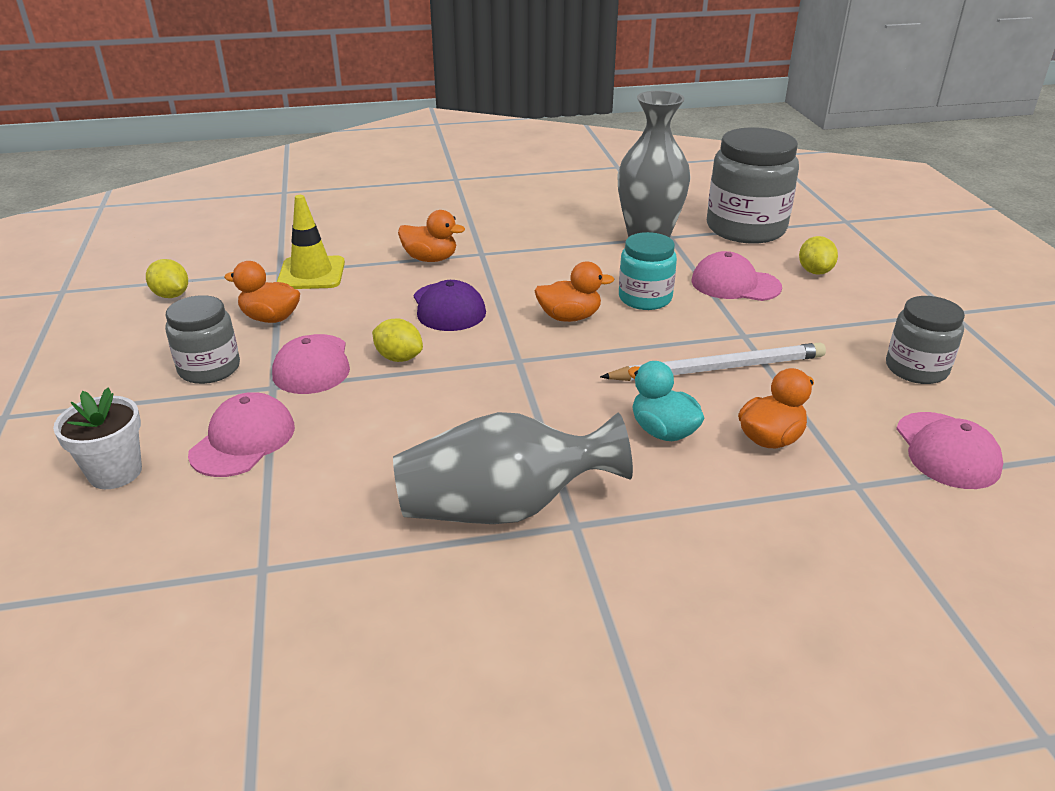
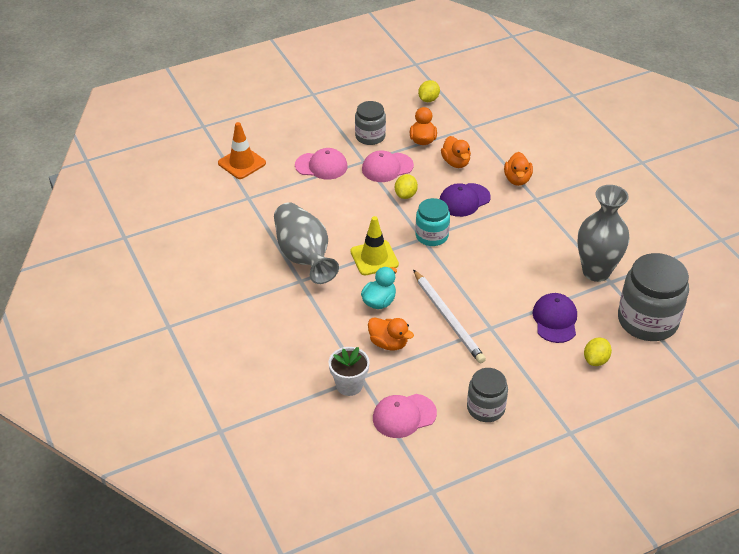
camera: 75 degrees right, 10 degrees up
(115, 472) = (289, 139): white flower pot -> white flower pot (349, 385)
(129, 562) = (242, 163): none -> orange traffic cone
(311, 273) = (475, 139): yellow traffic cone -> yellow traffic cone (374, 258)
(569, 317) = (476, 250): orange duck -> orange duck (456, 162)
(645, 298) = (515, 279): turquoise jar -> turquoise jar (432, 236)
(735, 284) = (555, 320): pink cap -> purple cap
(814, 271) = (595, 360): yellow lemon -> yellow lemon turned 45 degrees counterclockwise

